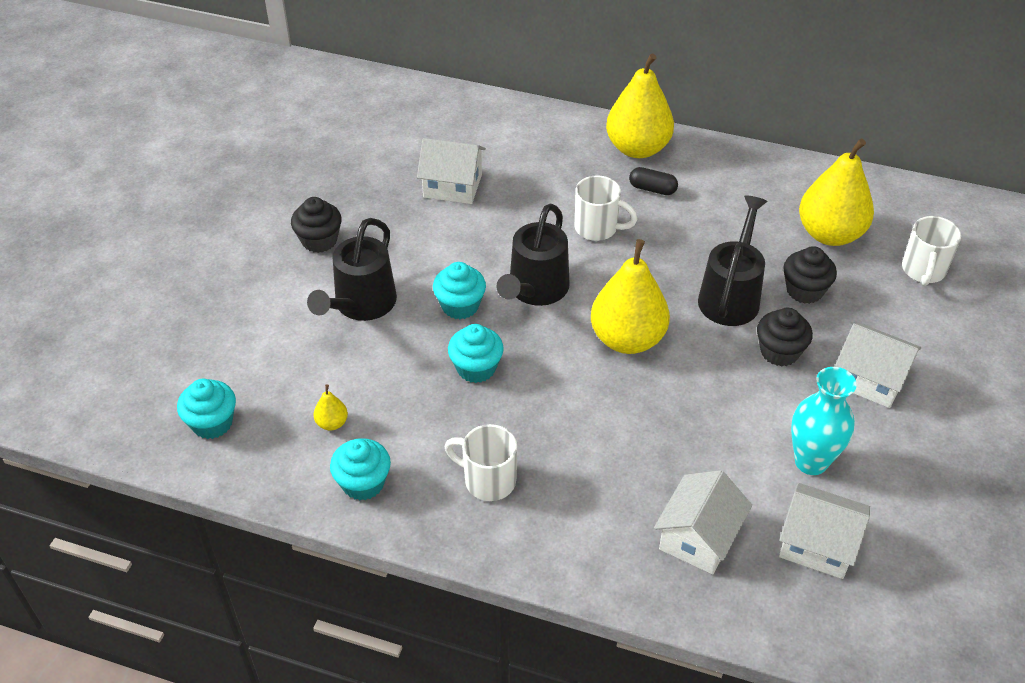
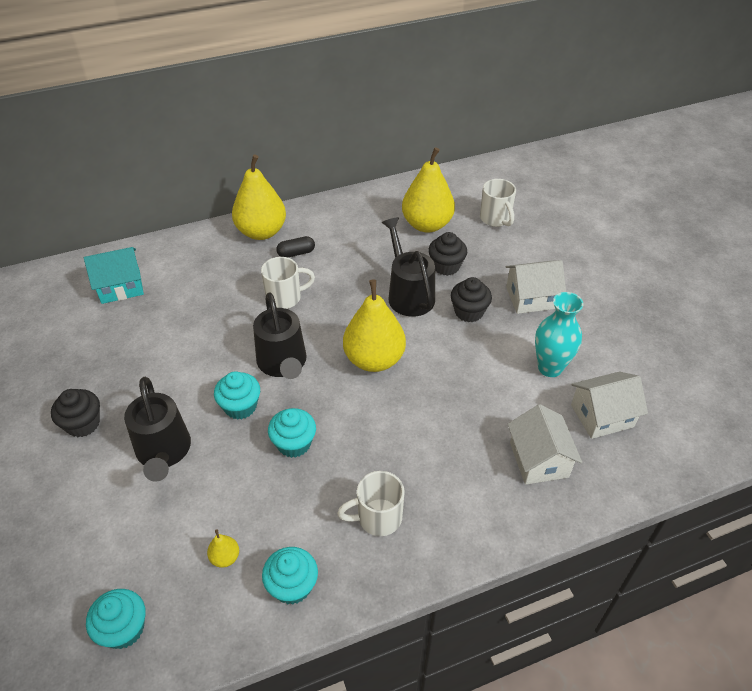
camera: 40 degrees left, 0 degrees up
(452, 186) = (154, 324): white house -> none
(455, 133) = (120, 287): none -> turquoise house

